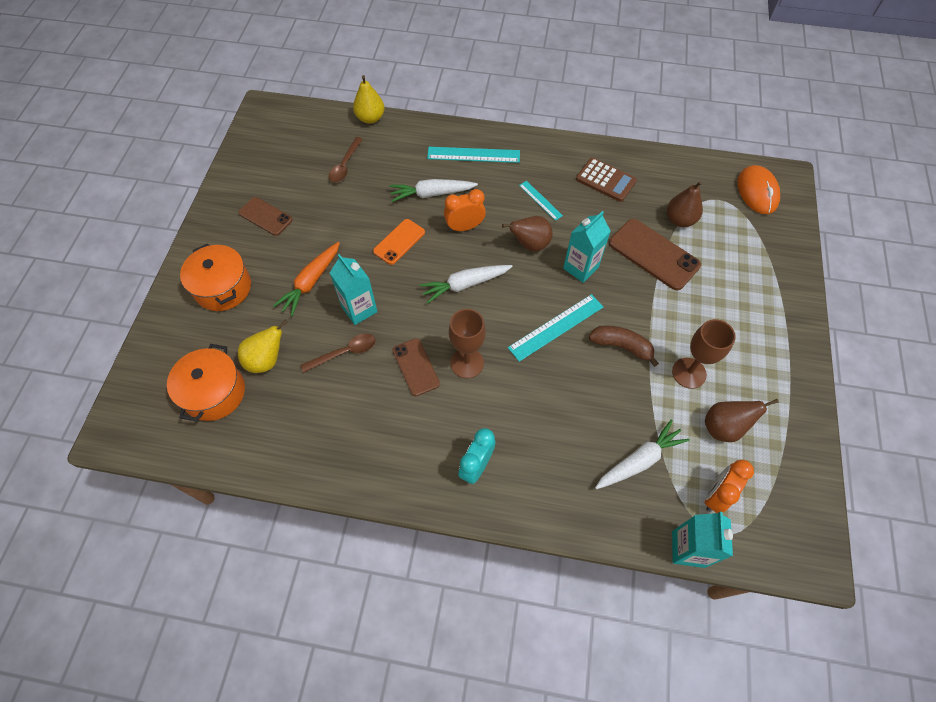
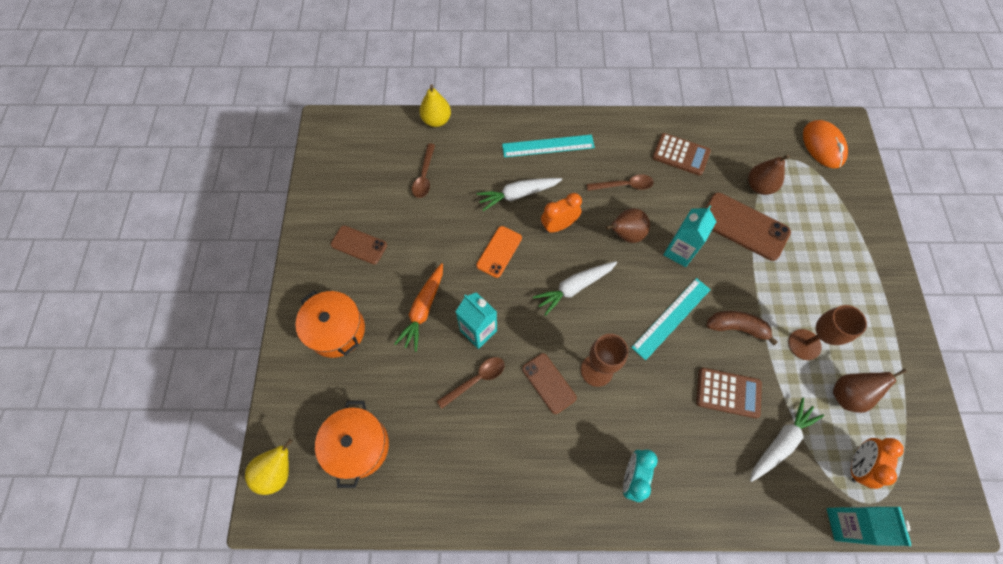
camera: 10 degrees left, 5 degrees up
(267, 360) = (401, 401): yellow pear -> yellow pear (278, 471)
(540, 200) = (624, 185): turquoise ruler -> brown spoon
(596, 405) = (728, 393): none -> brown calculator

